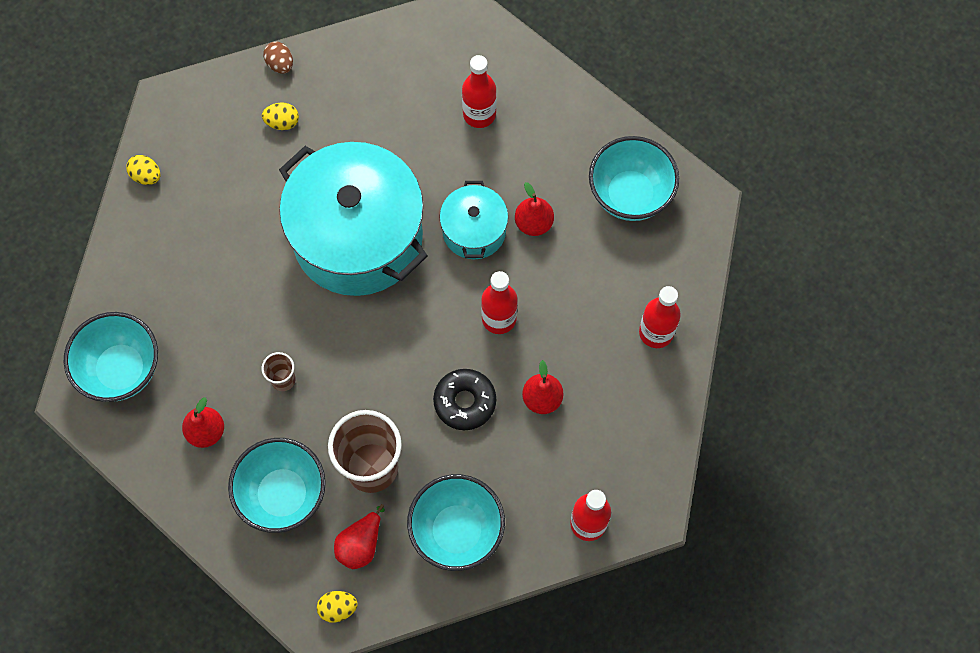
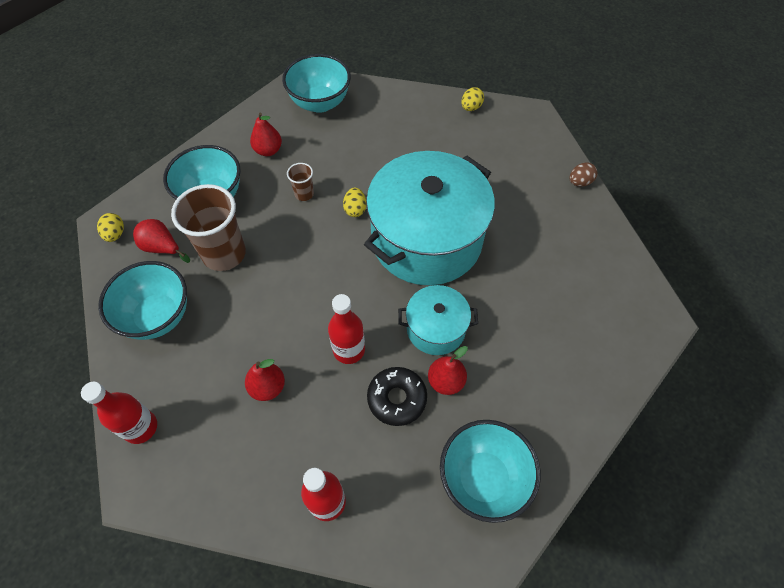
camera: 90 degrees right, 10 degrees down
(282, 122) = (526, 185): yellow egg -> yellow egg (355, 209)
(465, 402) = (272, 322): black donut -> black donut (397, 398)
(479, 114) = (556, 333): red bottle -> none

